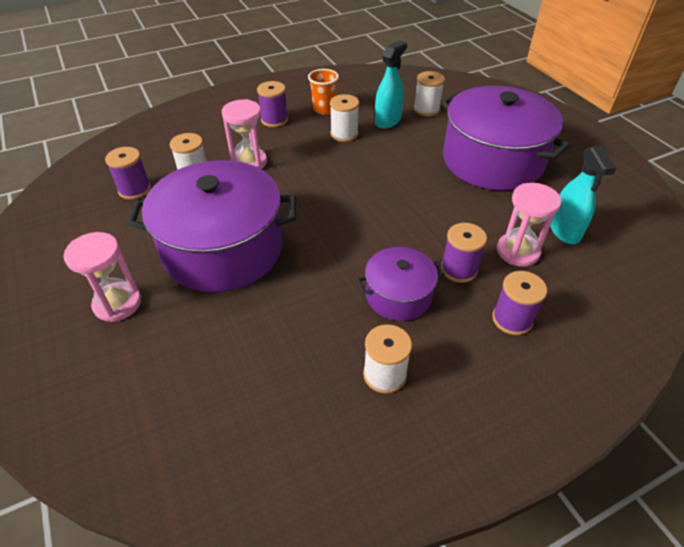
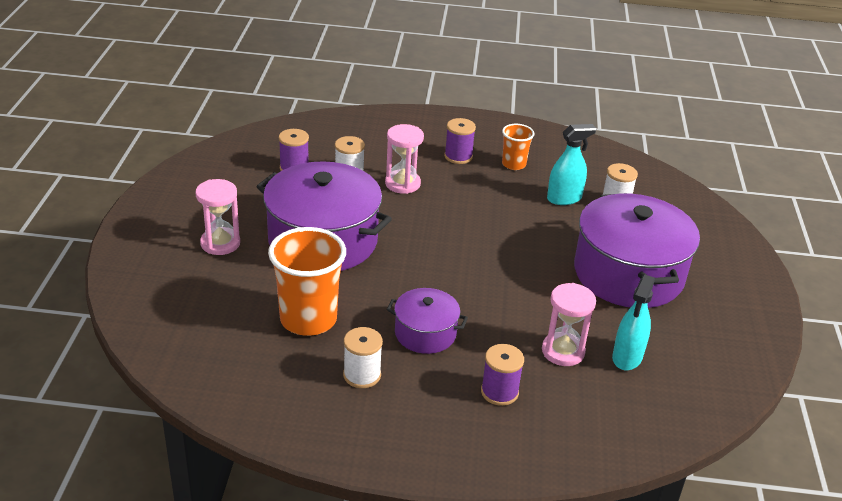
camera: 30 degrees right, 10 degrees down
(280, 341) = (308, 319): none -> orange cup
(344, 134) = (510, 194): white spool -> none
(459, 269) = (495, 339): purple spool -> none

